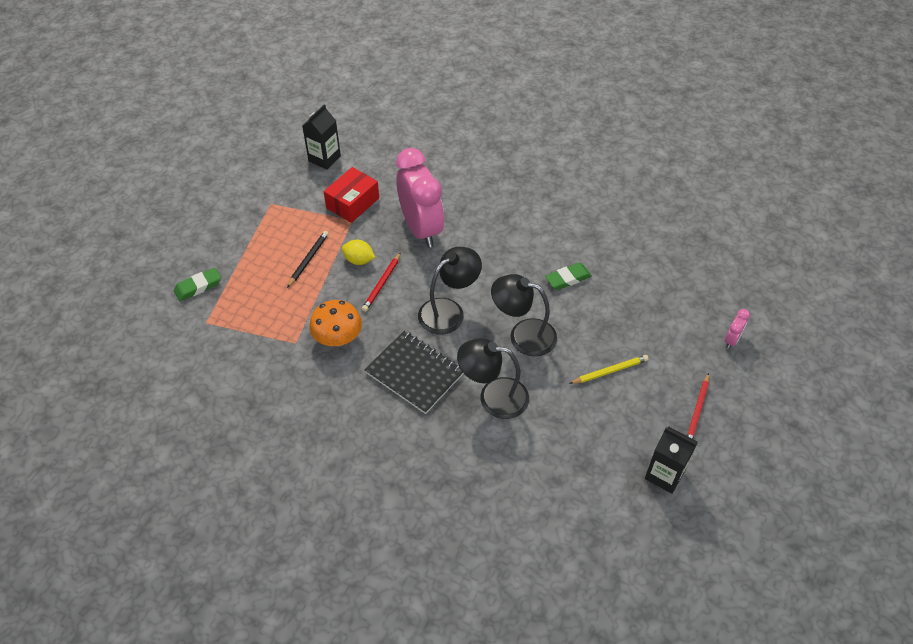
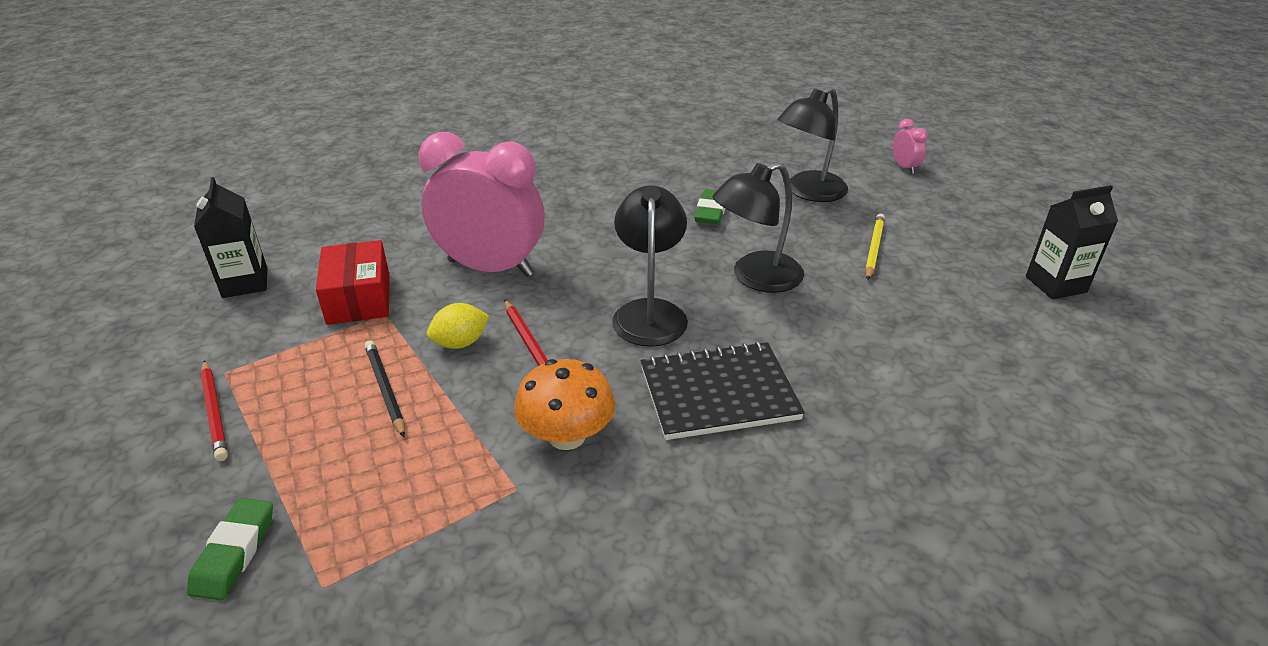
camera: 50 degrees left, 15 degrees down
(493, 397) = (829, 346): black lamp -> black lamp (808, 192)
(697, 411) = (980, 225): red pencil -> red pencil (214, 412)

